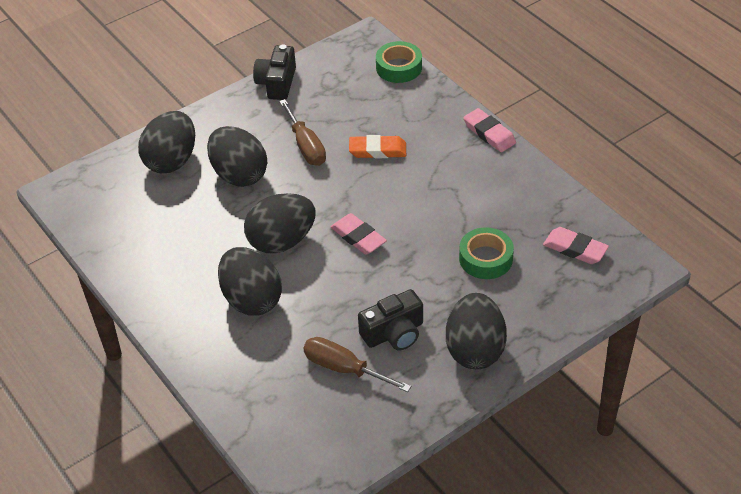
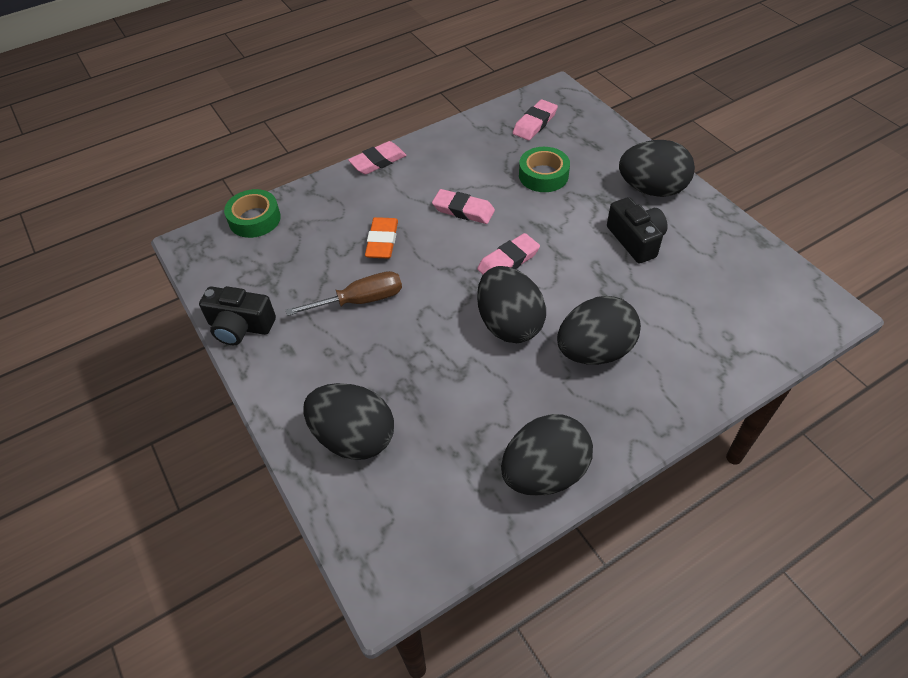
camera: 85 degrees left, 5 degrees up
(239, 175) = (395, 364): black egg -> black egg (544, 472)
(344, 368) = (682, 277): brown screwdriver -> none
(425, 201) = (463, 210): none -> pink eraser

